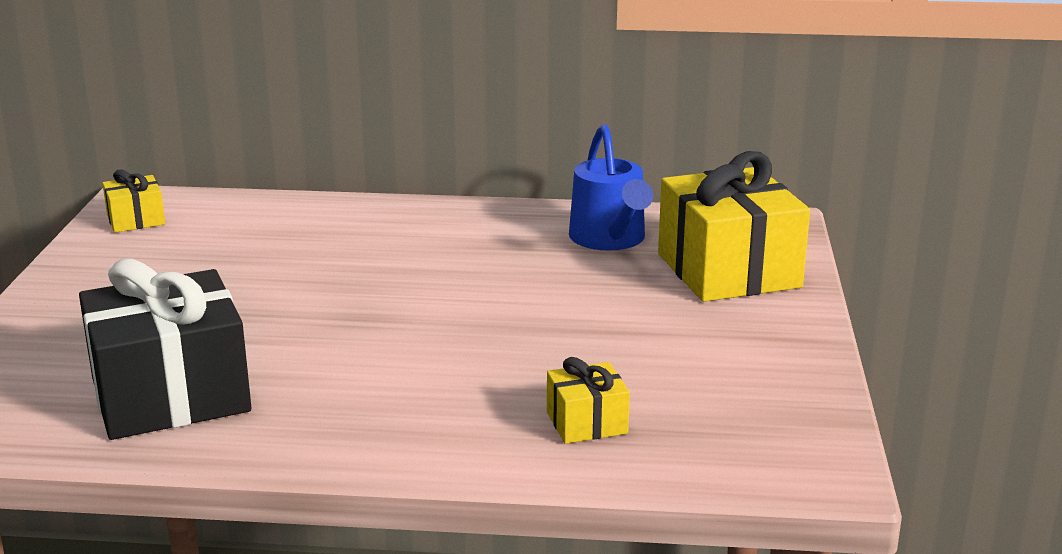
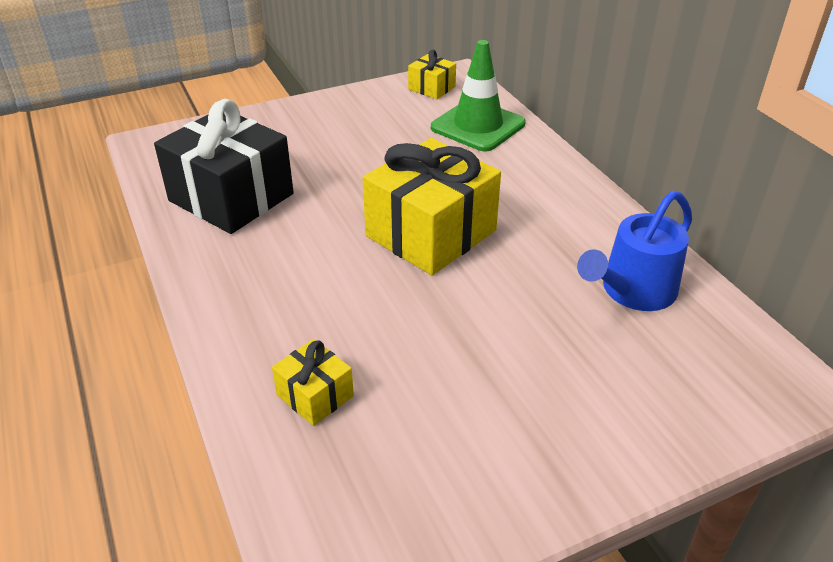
camera: 60 degrees right, 15 degrees up
(256, 220) = (478, 126): none -> green traffic cone
(728, 270) = (654, 387): yellow gift -> yellow gift (431, 233)

